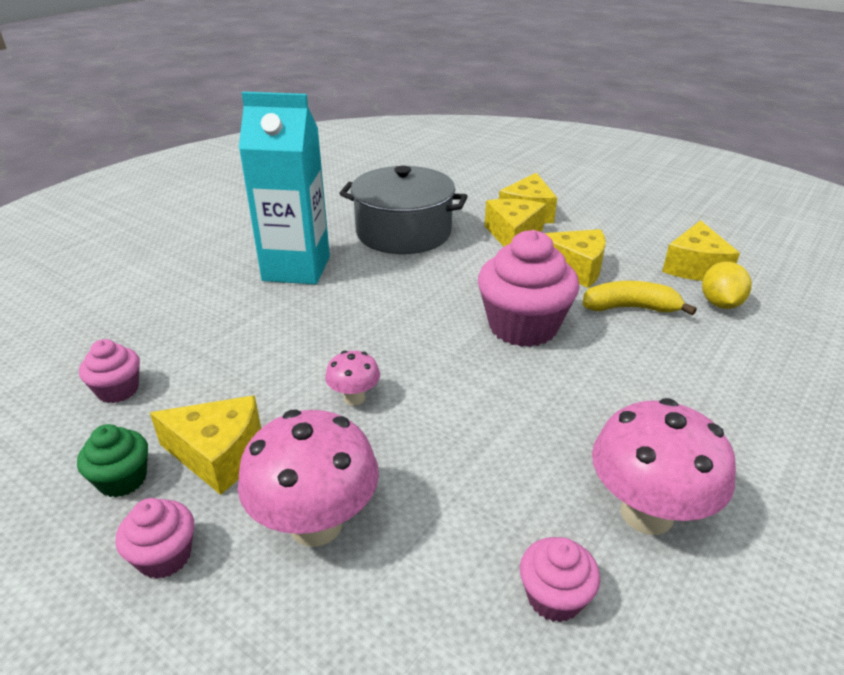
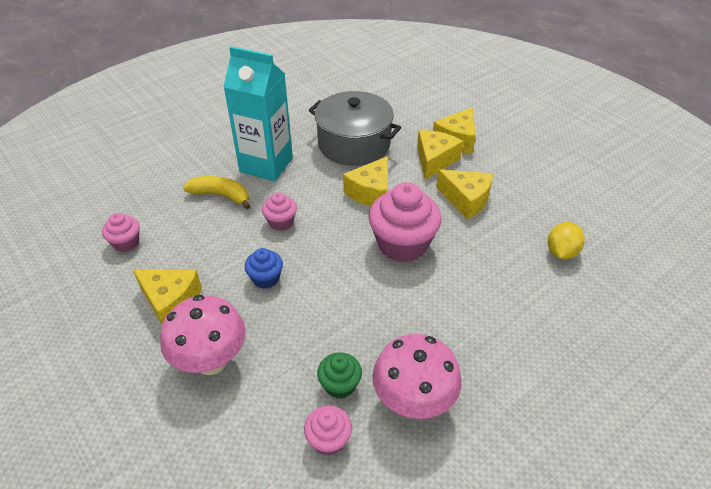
camera: 15 degrees right, 10 degrees up
(122, 479) = (113, 306): green cupcake -> green cupcake (340, 385)
(165, 556) = (123, 361): pink cupcake -> pink cupcake (281, 222)
(354, 398) = (266, 278): pink mushroom -> blue cupcake
(630, 308) = (489, 243): yellow banana -> yellow banana (221, 195)
(695, 267) = (561, 215): yellow cheese -> yellow cheese (371, 192)

